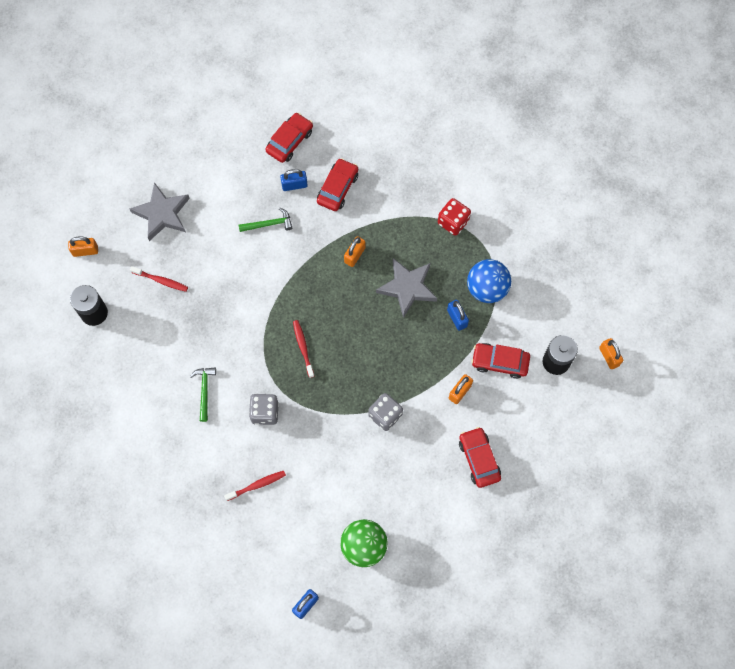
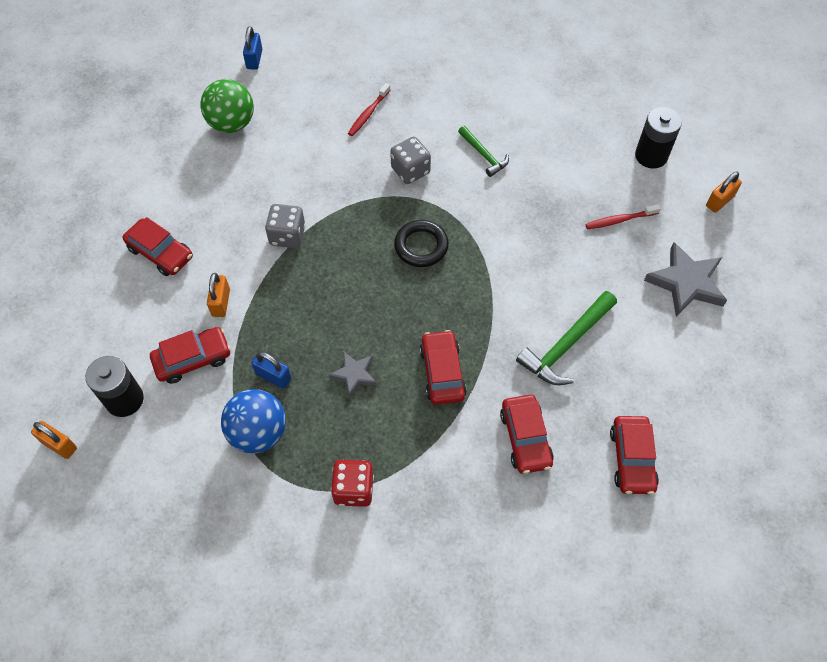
camera: 145 degrees right, 10 degrees down
(269, 224) = (566, 345): green hammer -> green hammer, size x1.66
(294, 185) = (578, 408): blue padlock -> none
(303, 347) = (421, 246): red toothbrush -> black ring
(354, 255) = (442, 372): orange padlock -> red car
(407, 288) = (354, 374): grey star -> grey star, size x0.57

